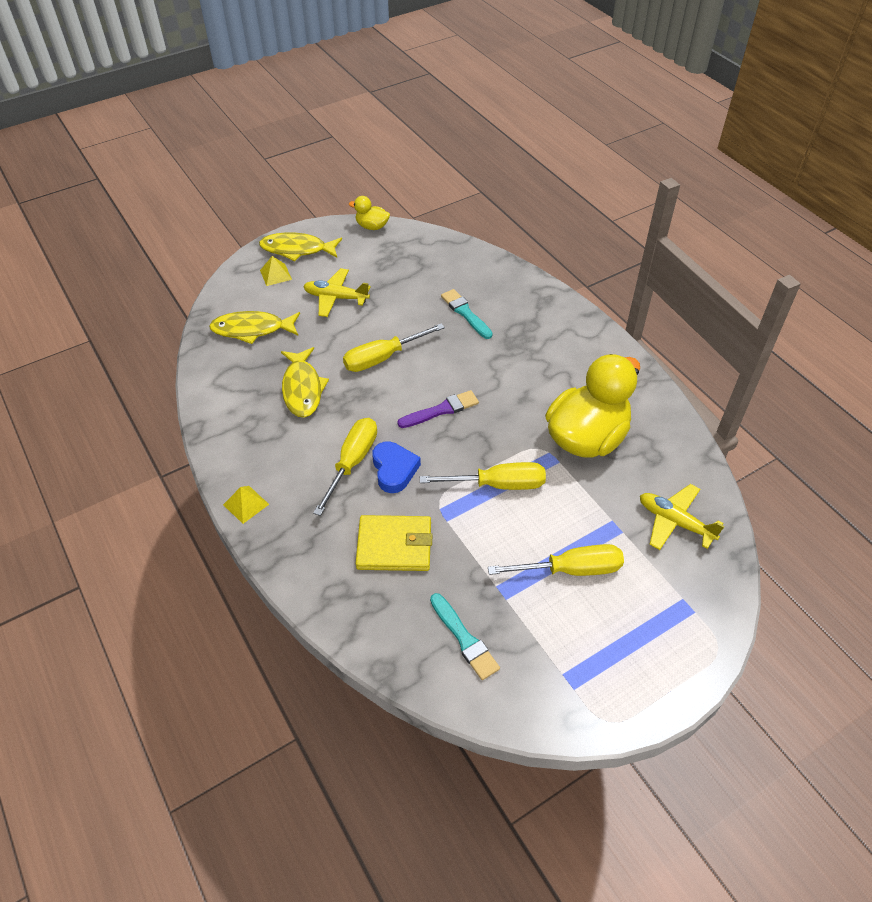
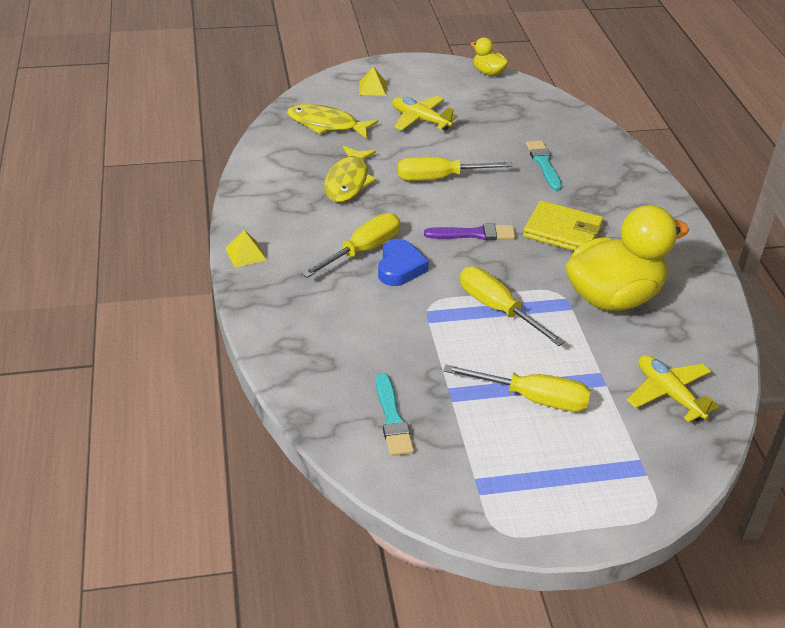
camera: 20 degrees right, 10 degrees down
(297, 249) = (404, 74): yellow fish -> none
(394, 545) = (366, 326): yellow wallet -> yellow wallet (562, 231)
(498, 484) = (497, 309): yellow screwdriver -> yellow screwdriver turned 150 degrees counterclockwise

